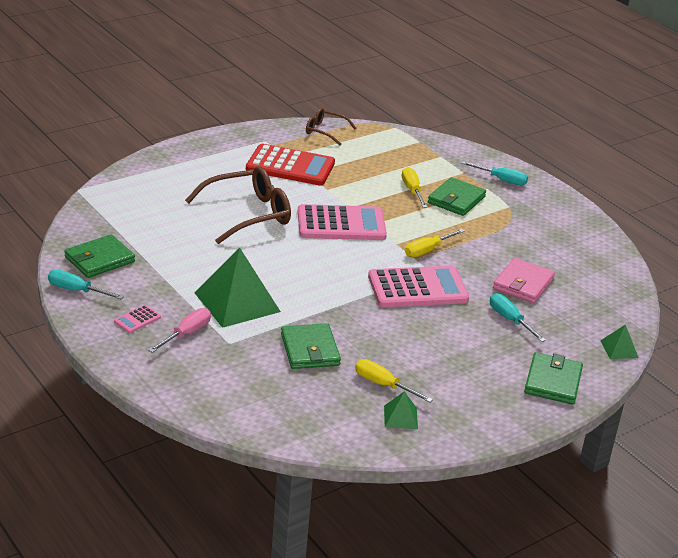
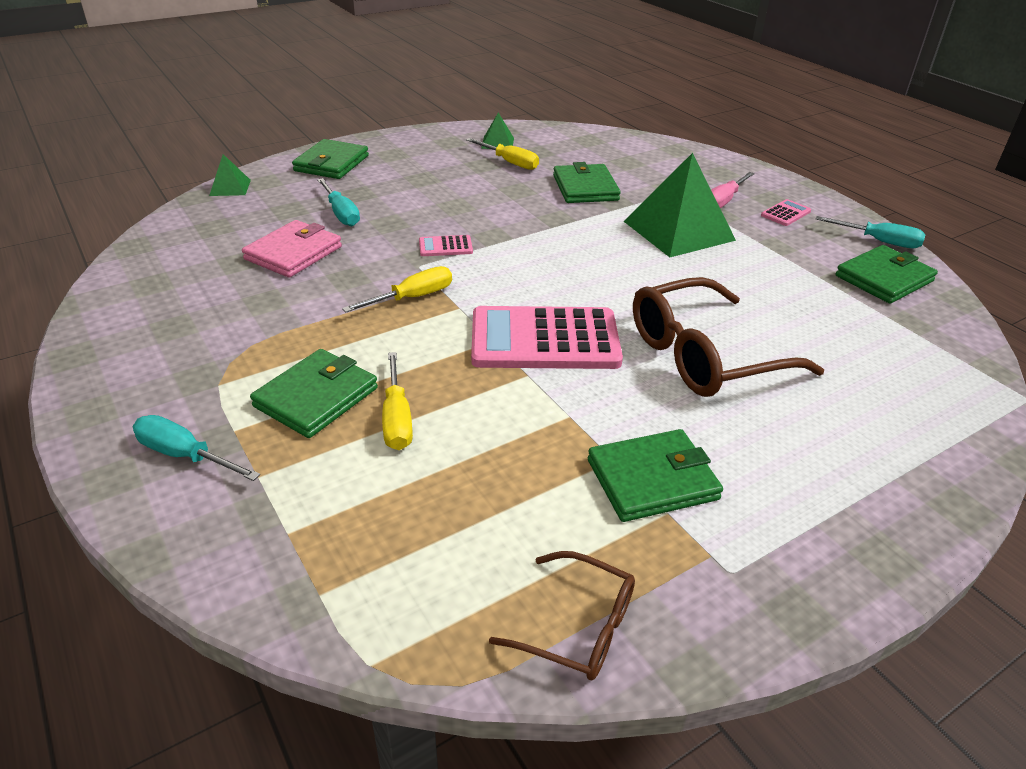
camera: 175 degrees left, 5 degrees up
(290, 166) = (652, 479): red calculator -> green wallet
(417, 288) = (445, 247): pink calculator -> pink calculator, size x0.42

